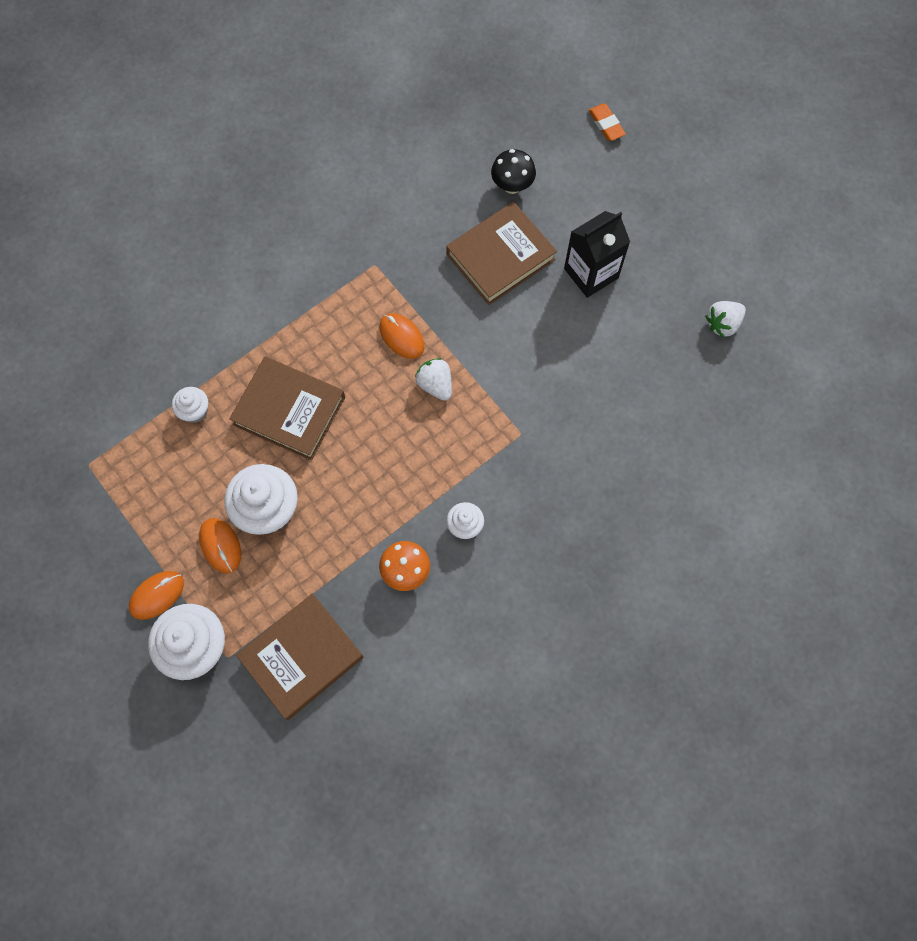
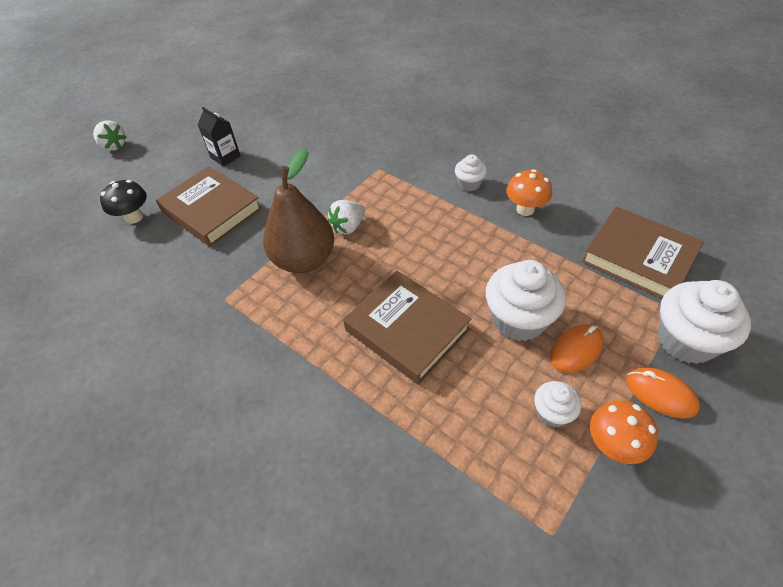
camera: 100 degrees left, 20 degrees down
(131, 535) = (613, 445): none -> orange mushroom
(195, 411) = (436, 424): white cupcake -> white cupcake (552, 413)
(289, 411) = (407, 330): brown book -> brown book turned 60 degrees counterclockwise
(401, 337) = (304, 260): orange mouse -> brown pear
(591, 273) = (225, 157): black carton -> black carton, size x0.65
(606, 124) = (75, 172): orange eraser -> none
(722, 324) = (263, 91): white strawberry -> white strawberry (114, 146)

